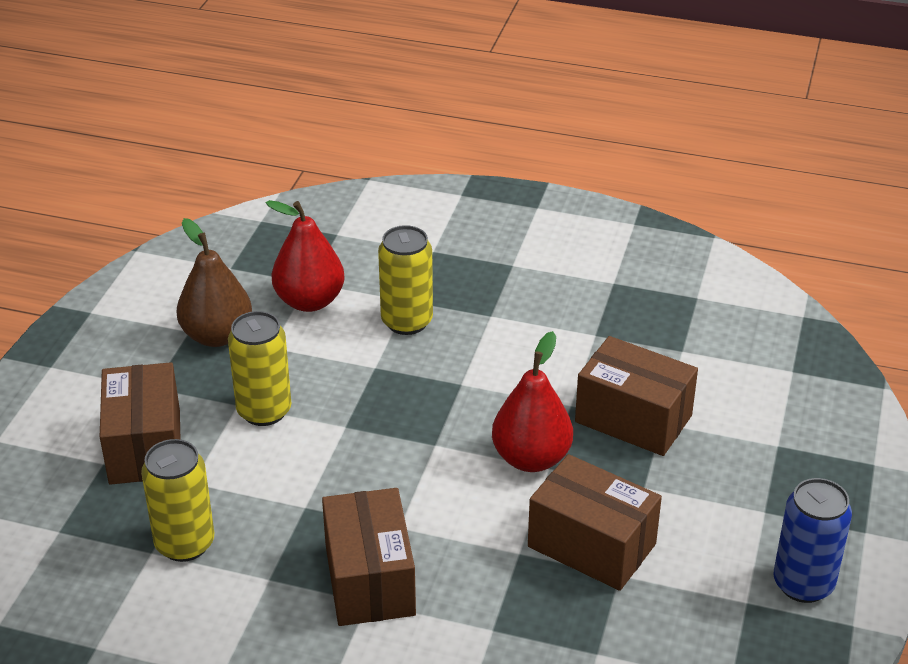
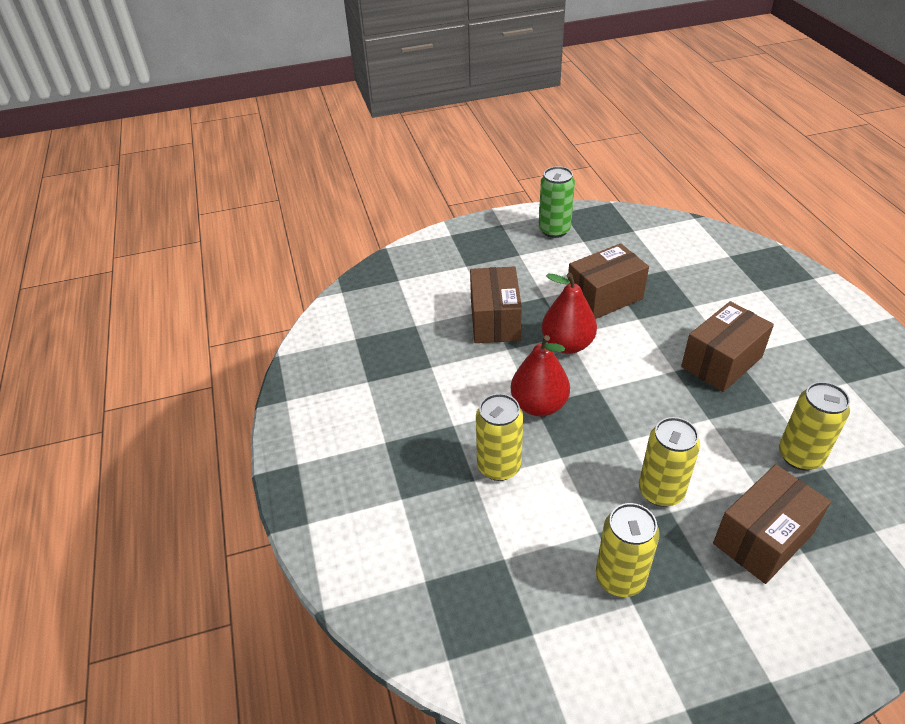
camera: 120 degrees left, 5 degrees up
(217, 336) = (620, 578): brown pear -> yellow can
(309, 301) = (526, 542): red pear -> red pear (539, 405)
(592, 545) = (604, 297): brown box -> brown box turned 60 degrees clockwise
(803, 584) = (554, 230): blue can -> green can

